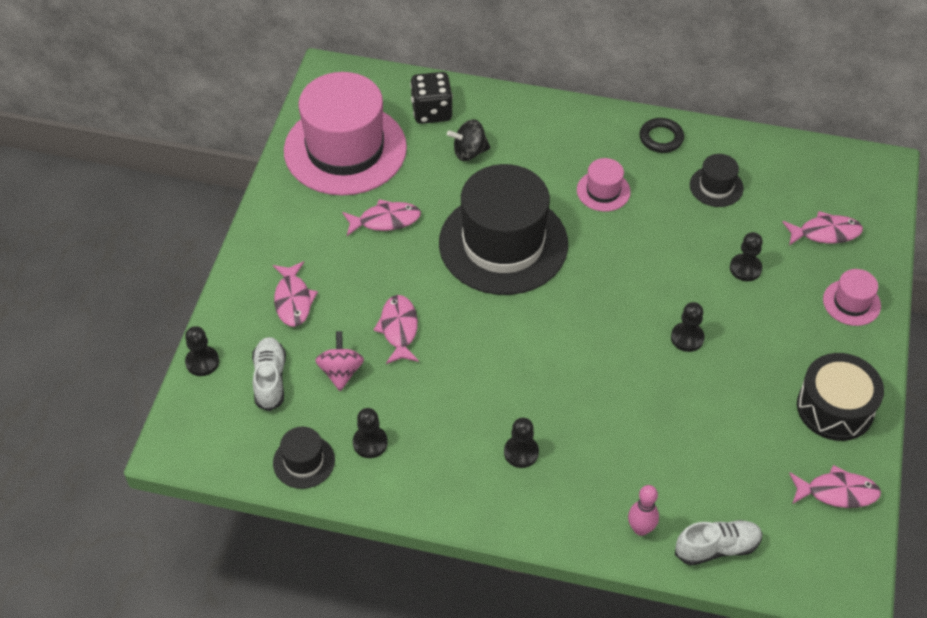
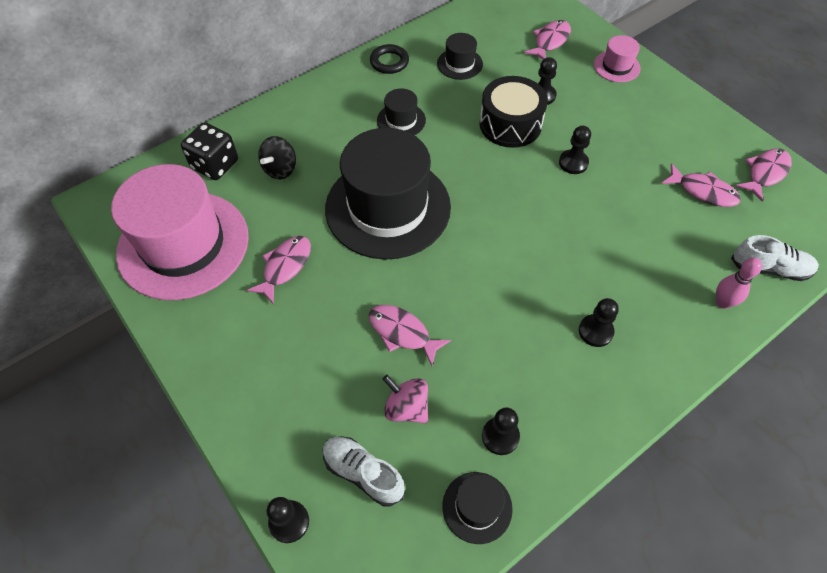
camera: 50 degrees left, 5 degrees up
(293, 300) = (296, 392): pink fish -> pink fish (703, 191)
(603, 191) = (401, 120): pink hat -> black hat
(717, 548) = (769, 268): white shoe -> white shoe turned 75 degrees clockwise
(835, 408) = (694, 129): black drum -> black drum (510, 124)

